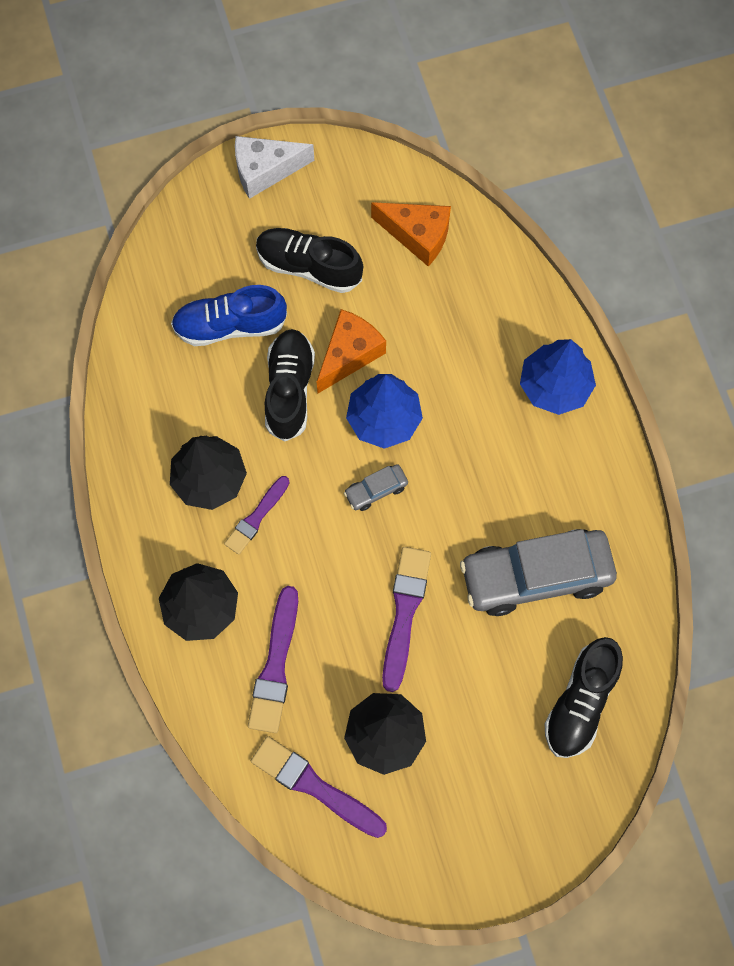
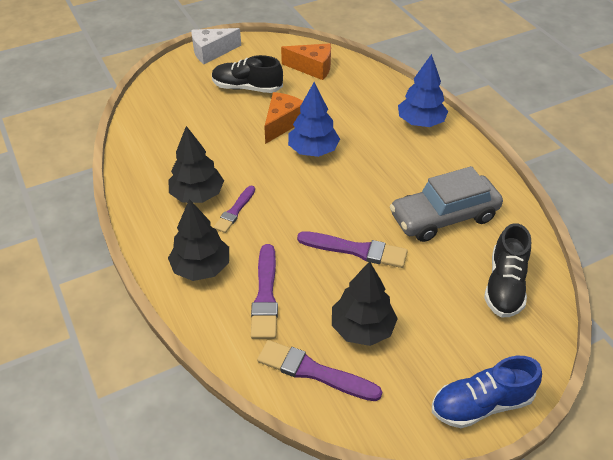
camera: 10 degrees left, 25 degrees down
(230, 325) = (200, 119): blue shoe -> blue shoe (481, 404)
(289, 390) = (246, 144): black shoe -> none
(376, 490) = (317, 186): grey car -> none
(404, 612) = (356, 250): purple brush -> purple brush turned 105 degrees clockwise

